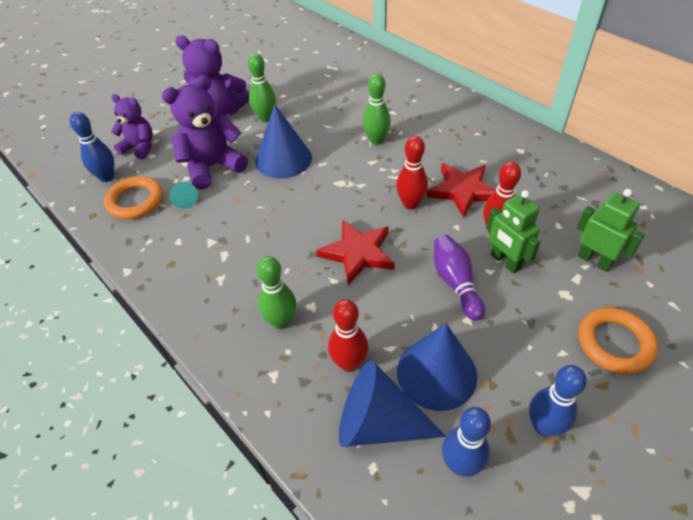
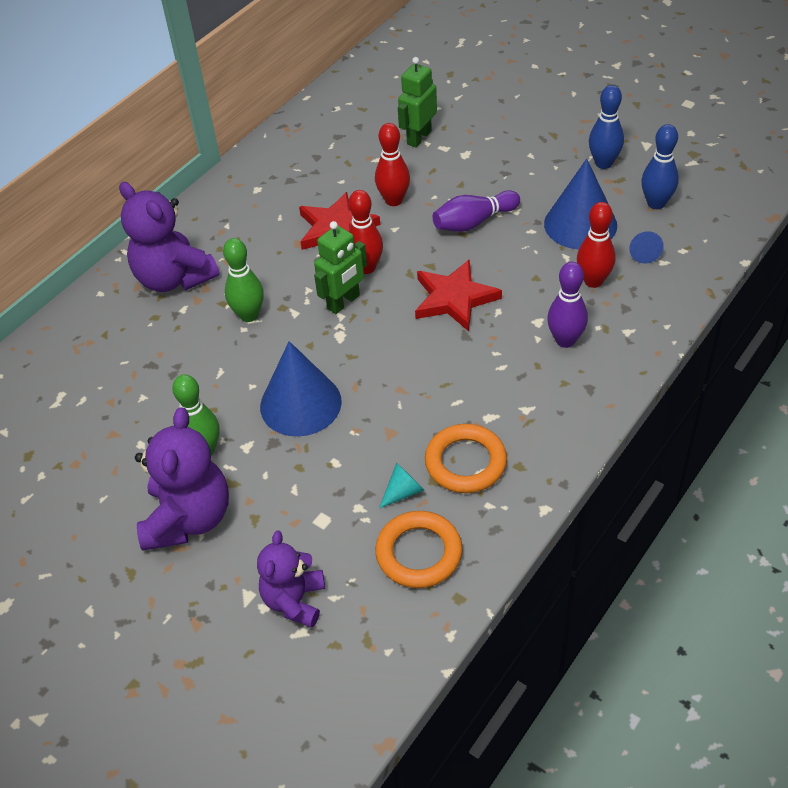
camera: 100 degrees left, 0 degrees up
(107, 177) = (373, 617): blue bowling pin -> none
(212, 167) = (329, 482): purple teddy bear -> purple teddy bear (174, 278)
(281, 321) = (565, 340): green bowling pin -> purple bowling pin
(378, 423) = (643, 252): blue cone -> blue cone, size x0.45
(505, 262) = (436, 192): green robot -> green robot (344, 302)
(614, 343) = (510, 128): orange ring -> orange ring (465, 462)

